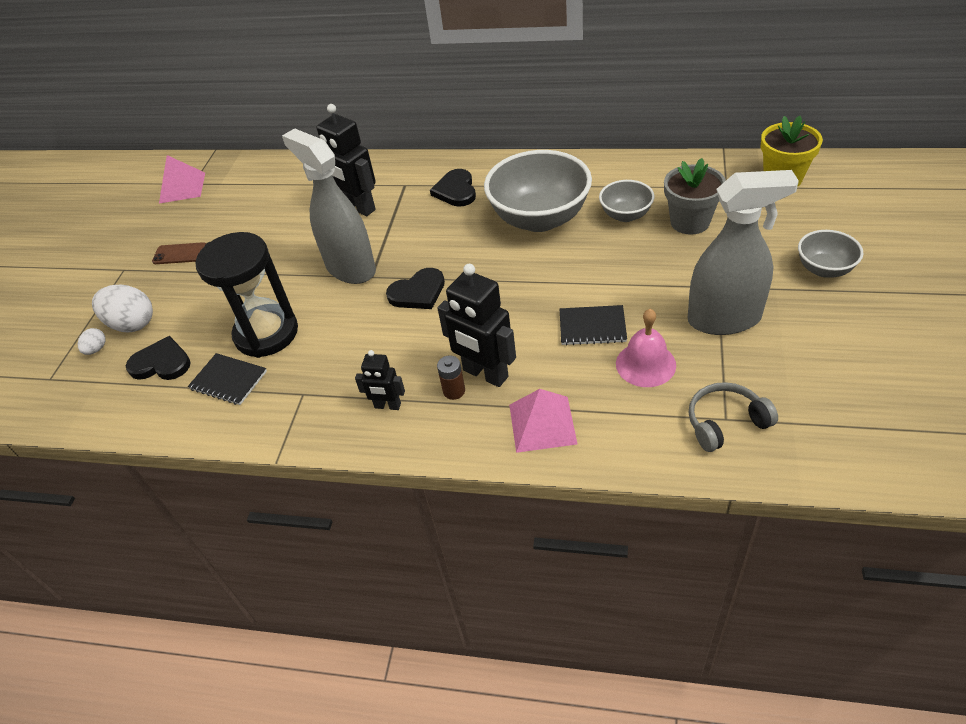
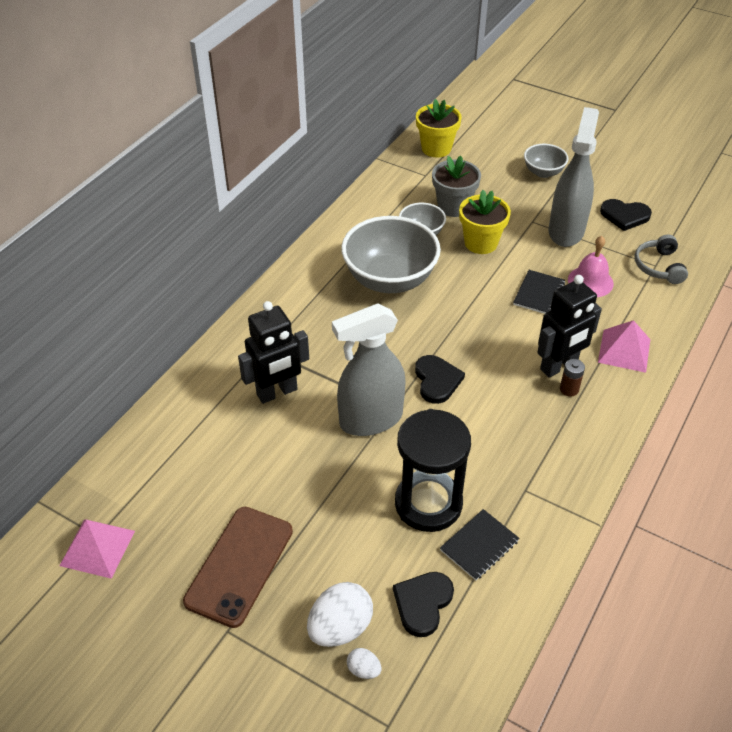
camera: 75 degrees left, 0 degrees up
(180, 254) = (239, 565): brown phone -> brown phone, size x1.96
(387, 406) = (566, 434): black robot -> none
(456, 190) = (307, 317): black heart -> black heart (624, 216)
(644, 259) = (481, 243): none -> yellow flower pot

